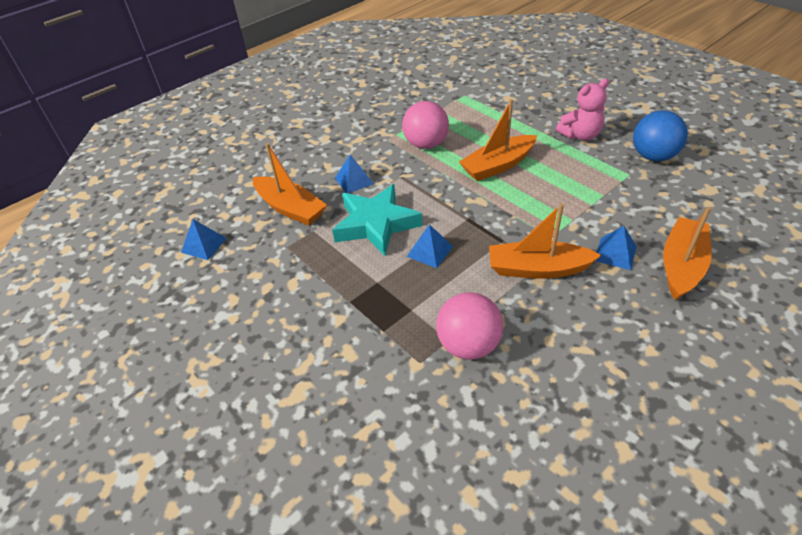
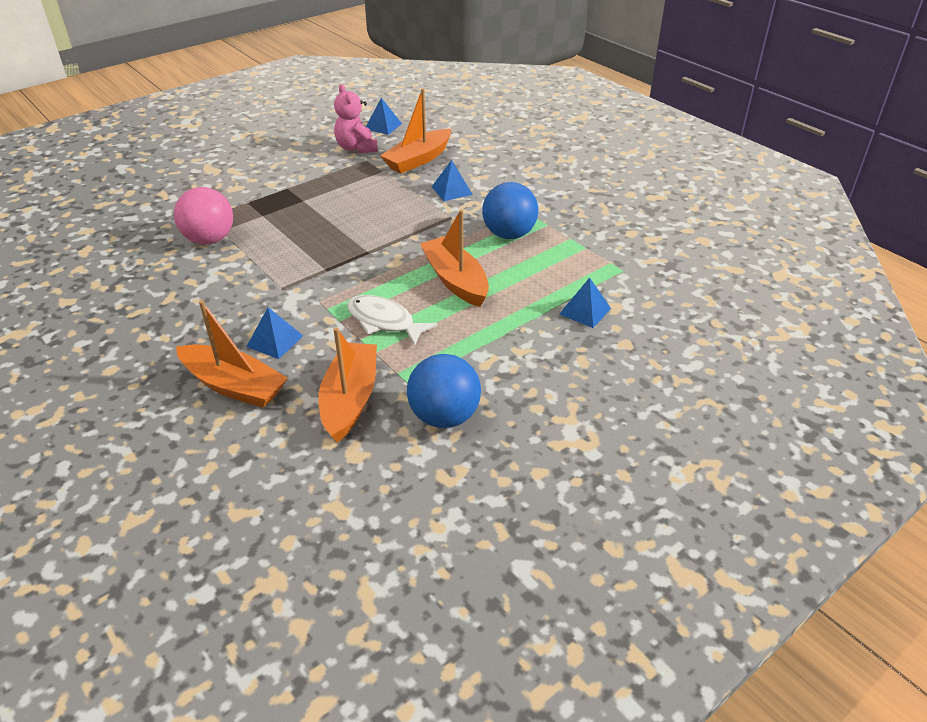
camera: 90 degrees right, 5 degrees down
(376, 224) = (379, 201): turquoise star -> none
(426, 144) = (509, 234): pink ball -> blue ball
(430, 251) = (329, 228): blue pyramid -> blue pyramid (585, 311)
(537, 269) = (277, 286): orange boat -> orange boat (350, 399)
(564, 195) = (384, 321): none -> white fish
(580, 135) = (509, 357): pink teddy bear -> pink teddy bear (356, 148)

